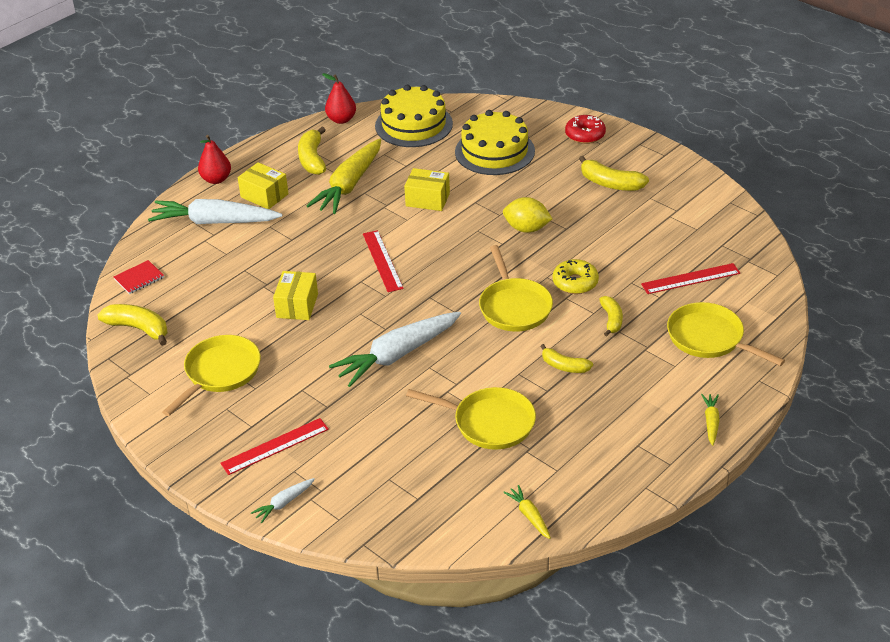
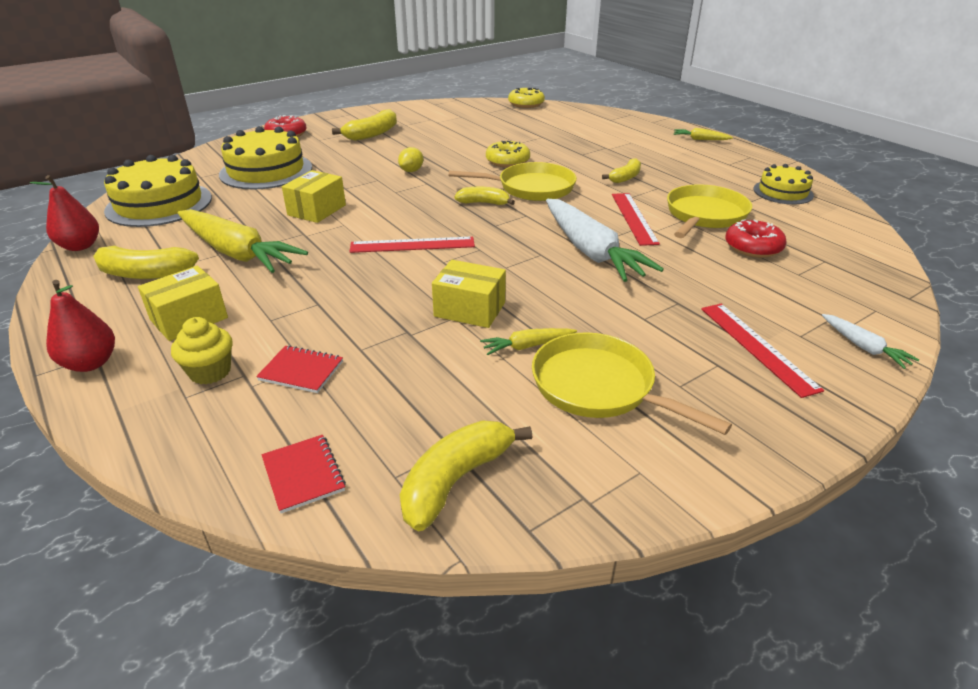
camera: 80 degrees left, 5 degrees down
(214, 222) = (210, 372): white carrot -> yellow cupcake
(220, 253) = (301, 371): none -> red notebook
(431, 453) = (753, 247): none -> red donut
(526, 229) = (411, 171): yellow lemon -> yellow lemon, size x0.64
(529, 516) = (830, 211): yellow carrot -> yellow carrot (527, 346)
(569, 483) = (783, 192): none -> yellow cake
(611, 320) = (566, 154): yellow banana -> yellow banana (484, 203)
(690, 279) = (524, 125): red ruler -> red ruler (634, 218)
(709, 339) = (601, 128): yellow pan -> none
(770, 269) = (526, 104): none -> yellow donut

